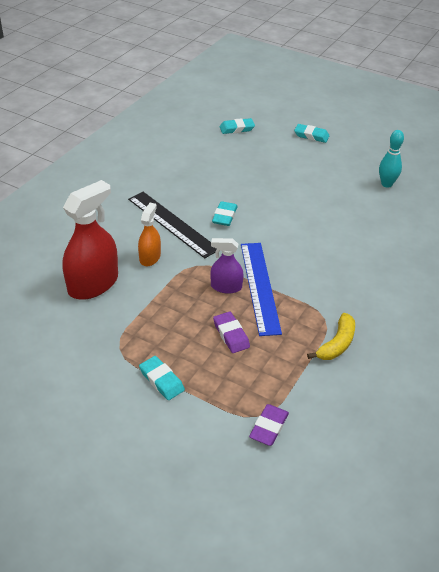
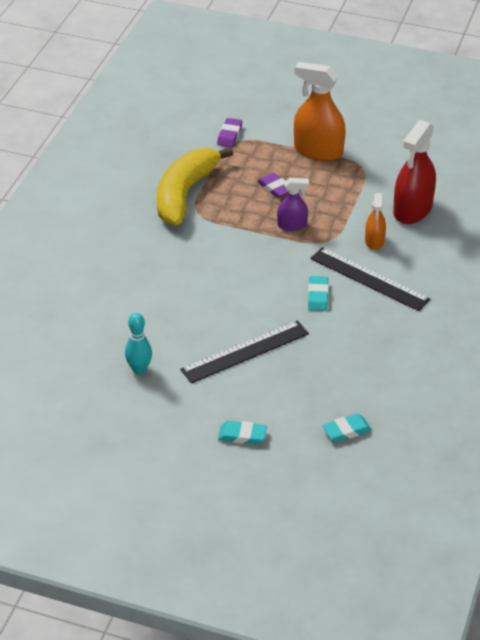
camera: 170 degrees right, 0 degrees up
(161, 380) = (318, 151): turquoise eraser -> orange spray bottle
(259, 287) = (261, 230): blue ruler -> none
(299, 184) = (245, 351): none -> black ruler
(336, 344) = (185, 194): yellow banana -> yellow banana, size x2.02

